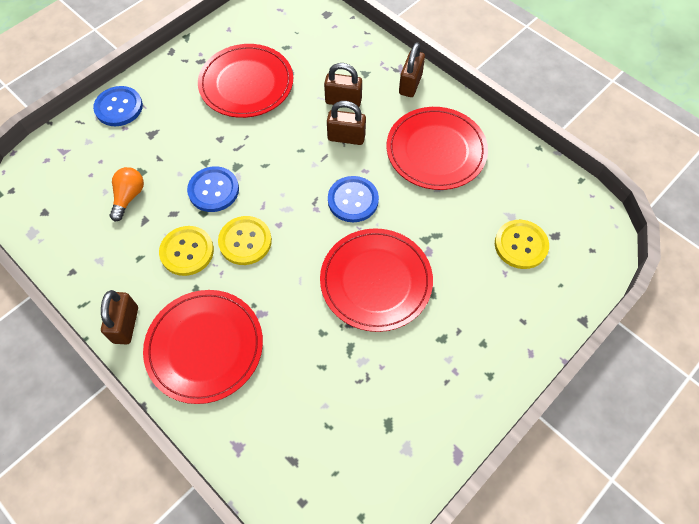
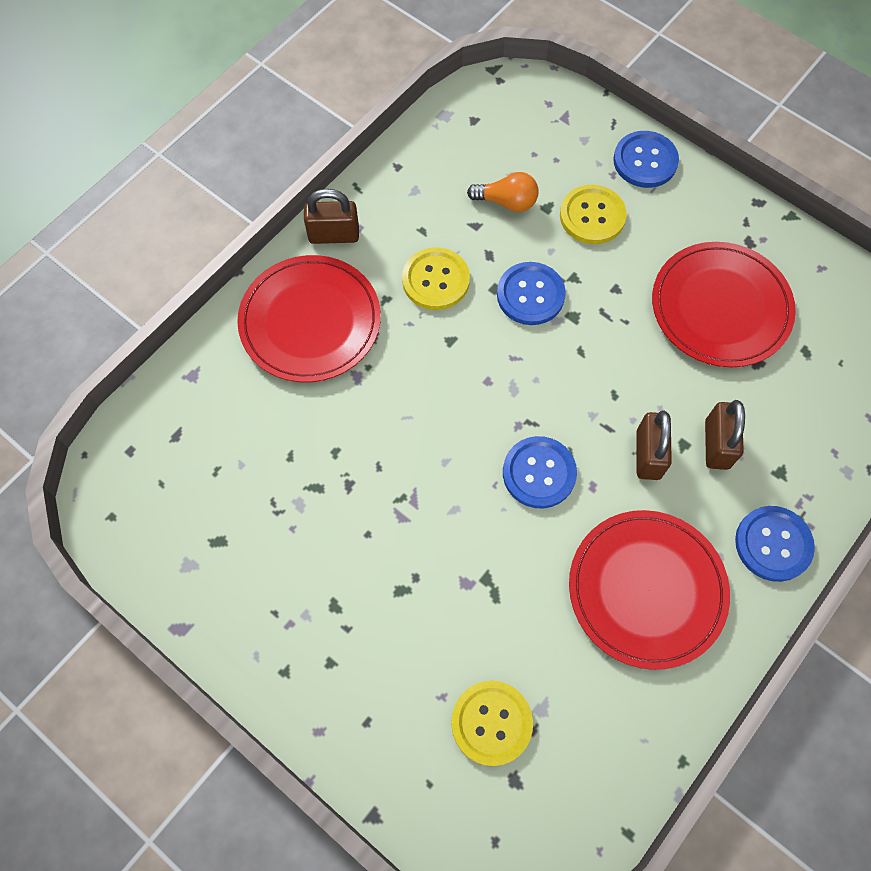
camera: 85 degrees right, 5 degrees up
(245, 241) = (457, 344): yellow button -> yellow button (592, 216)
(376, 281) = (413, 513): red plate -> none
(410, 84) = (773, 544): brown padlock -> blue button

